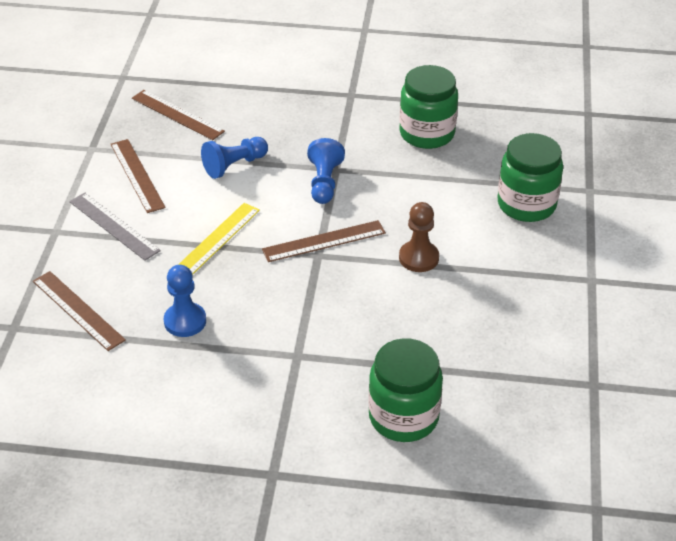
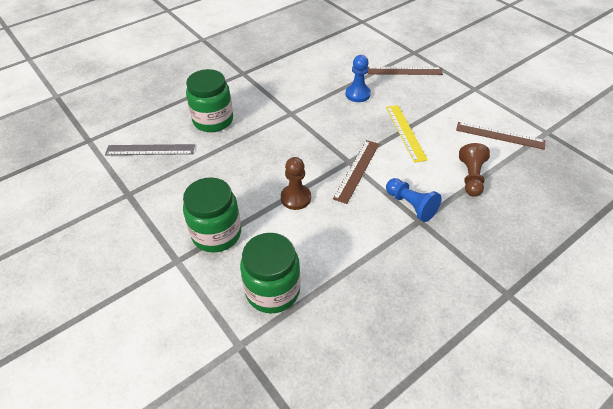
camera: 135 degrees right, 5 degrees up
(113, 226) = (458, 107): grey ruler -> grey ruler (150, 150)
(177, 115) = (557, 184): brown ruler -> none
(234, 165) = (471, 177): blue pawn -> brown pawn
(427, 133) = (410, 301): green jar -> green jar (216, 234)

